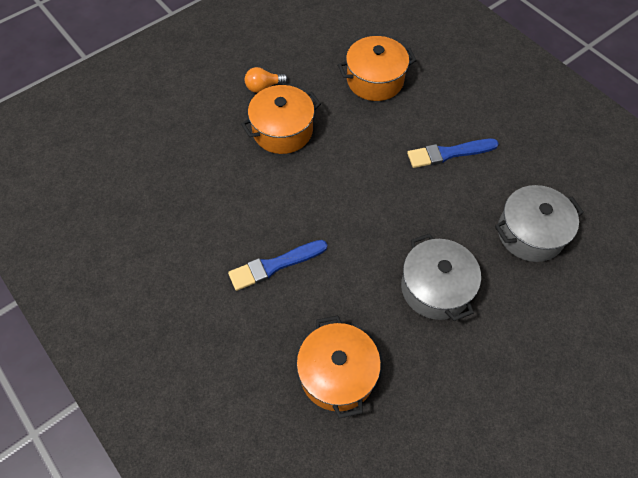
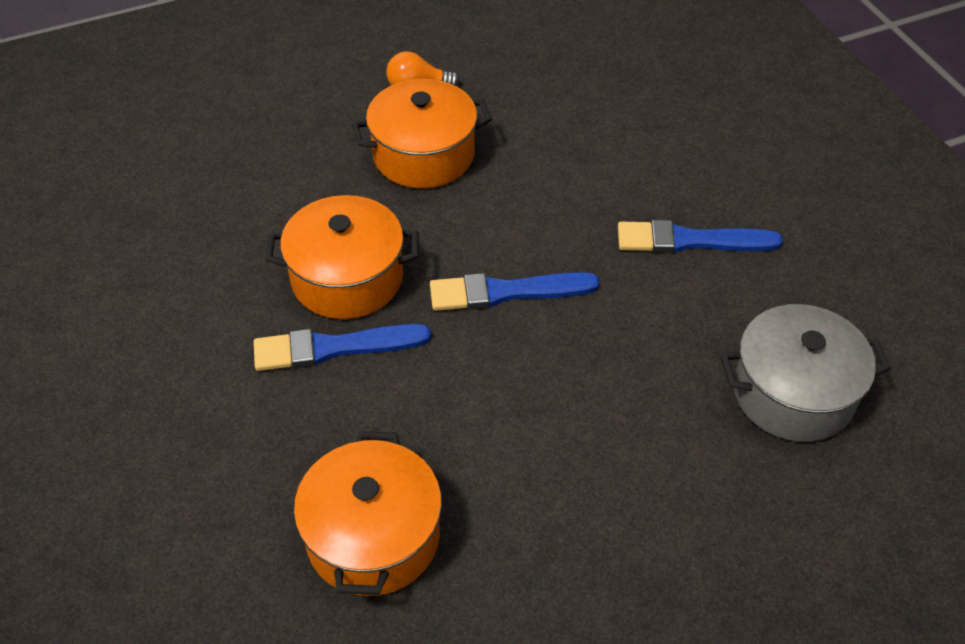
camera: 15 degrees right, 10 degrees down
(359, 208) = (506, 292): none -> blue brush
(375, 80) = (603, 110): orange pot -> orange pot (347, 278)
(435, 288) = (592, 442): grey pot -> none

